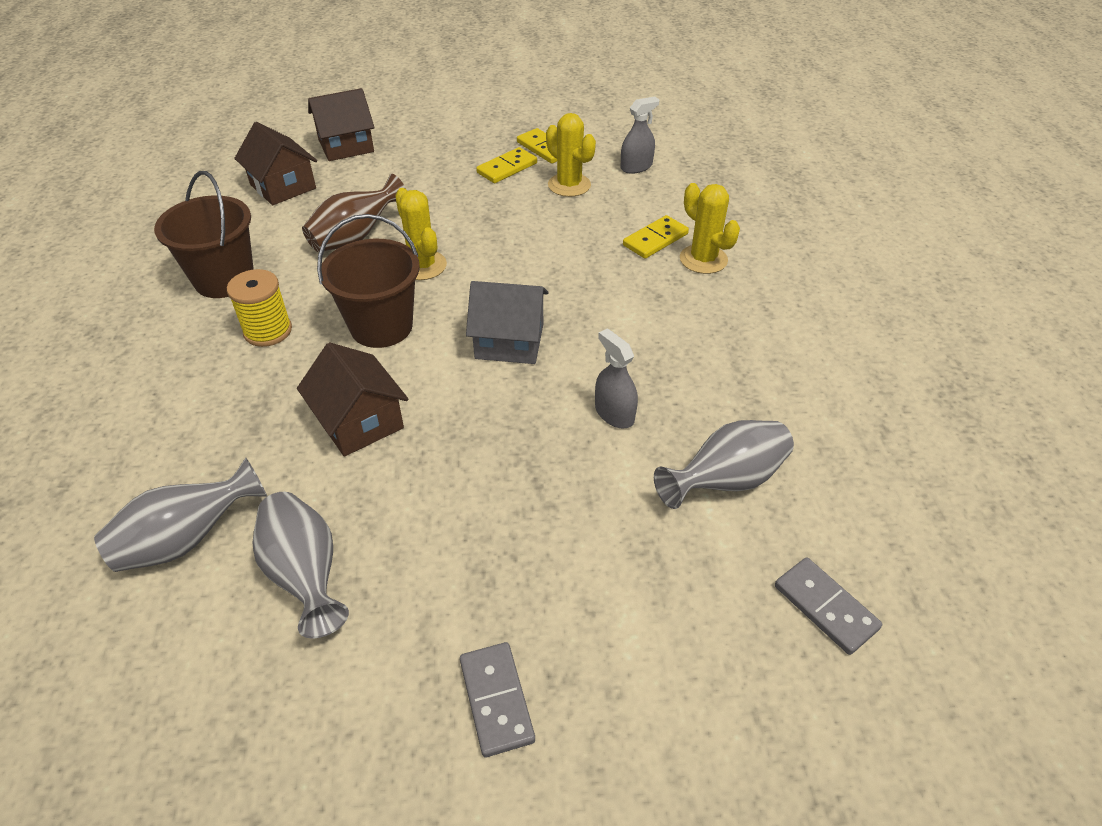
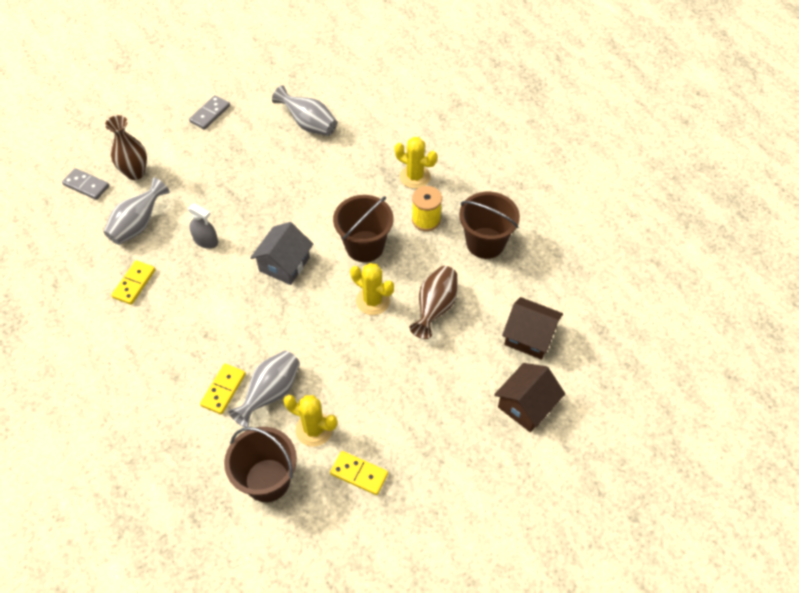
camera: 155 degrees right, 10 degrees up
(187, 539) = (368, 119): grey vase -> grey vase (271, 393)
(359, 422) = (335, 190): brown house -> none
(496, 700) = (210, 114): grey domino -> grey domino turned 75 degrees clockwise
(507, 168) = (376, 431): yellow domino -> yellow domino (134, 284)
(509, 341) = (284, 264): grey house -> grey house turned 45 degrees counterclockwise
(636, 167) = (267, 480): grey spray bottle -> brown bucket
(703, 259) = (183, 382): yellow cactus -> yellow cactus (415, 177)
(712, 598) = (135, 173): none -> brown vase

